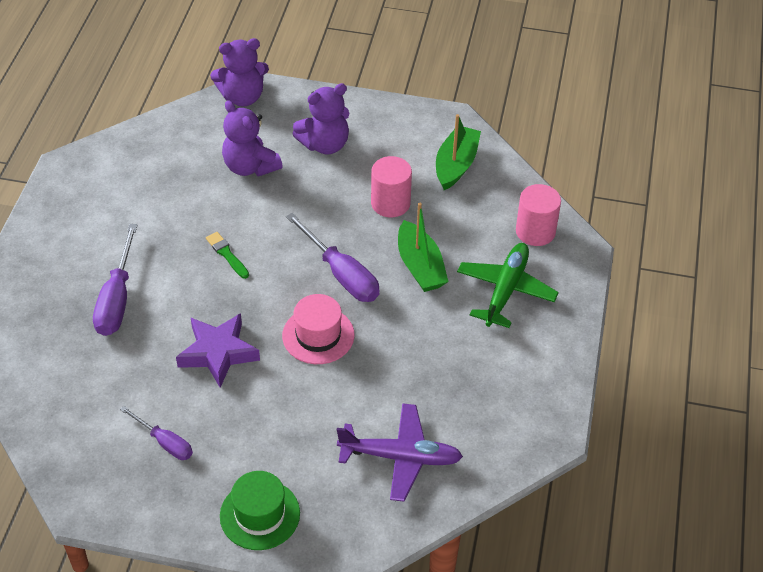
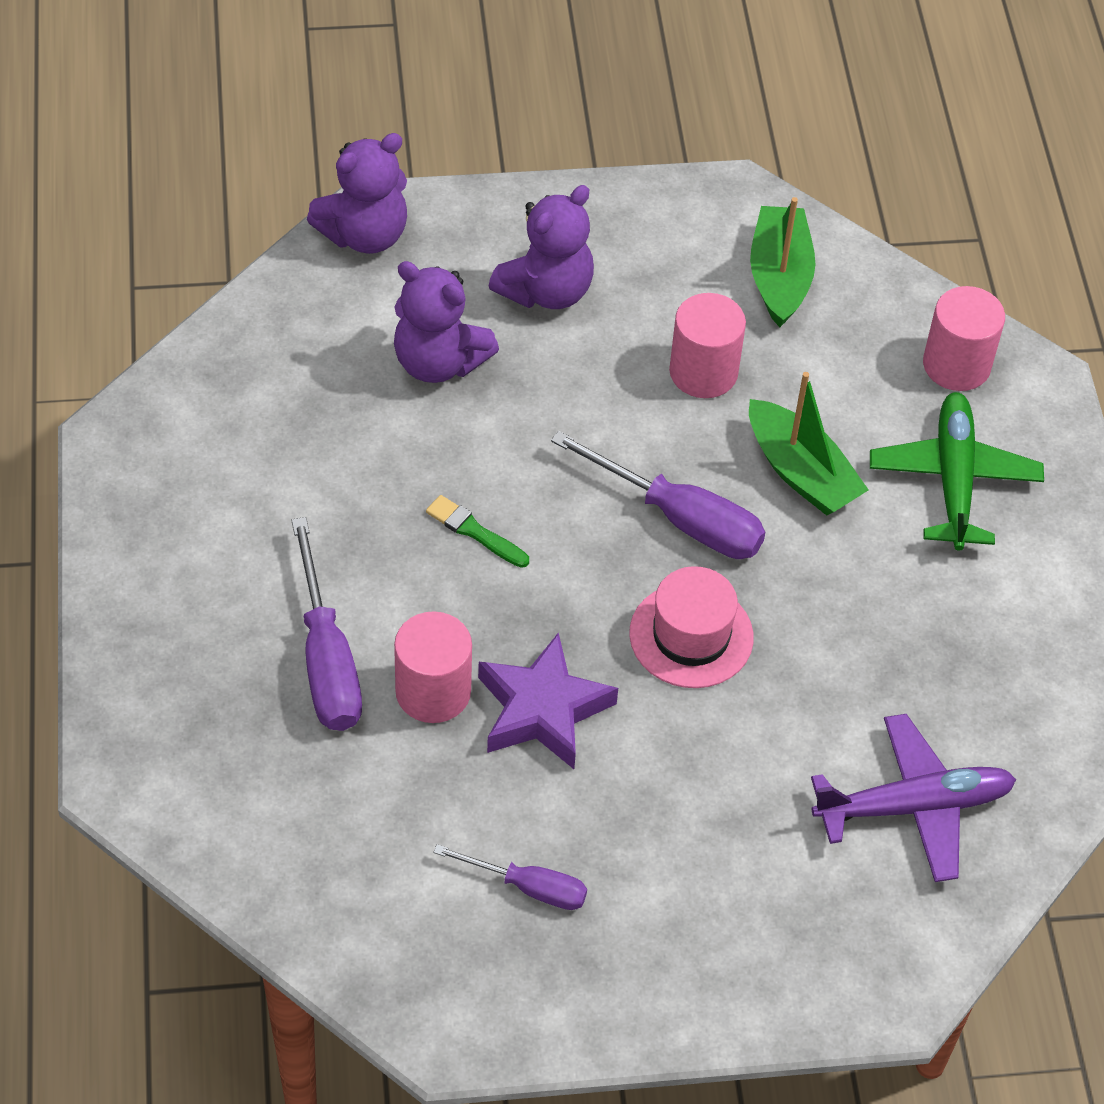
camera: 20 degrees left, 5 degrees up
(164, 329) = (433, 691): none -> pink cylinder
(260, 514) = (737, 964): green hat -> none

